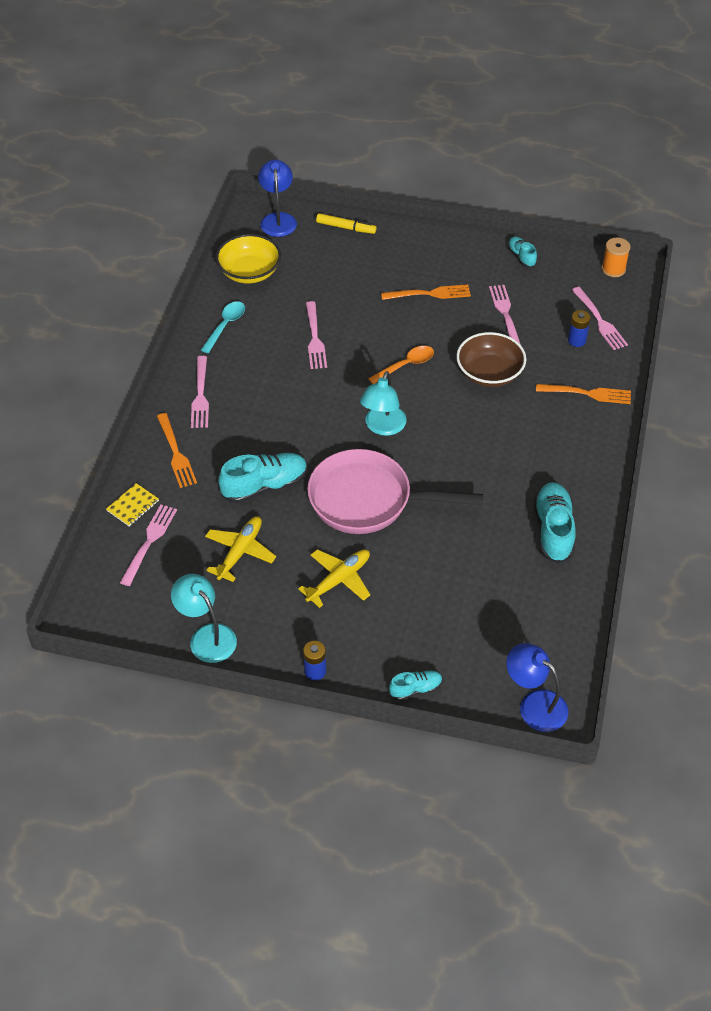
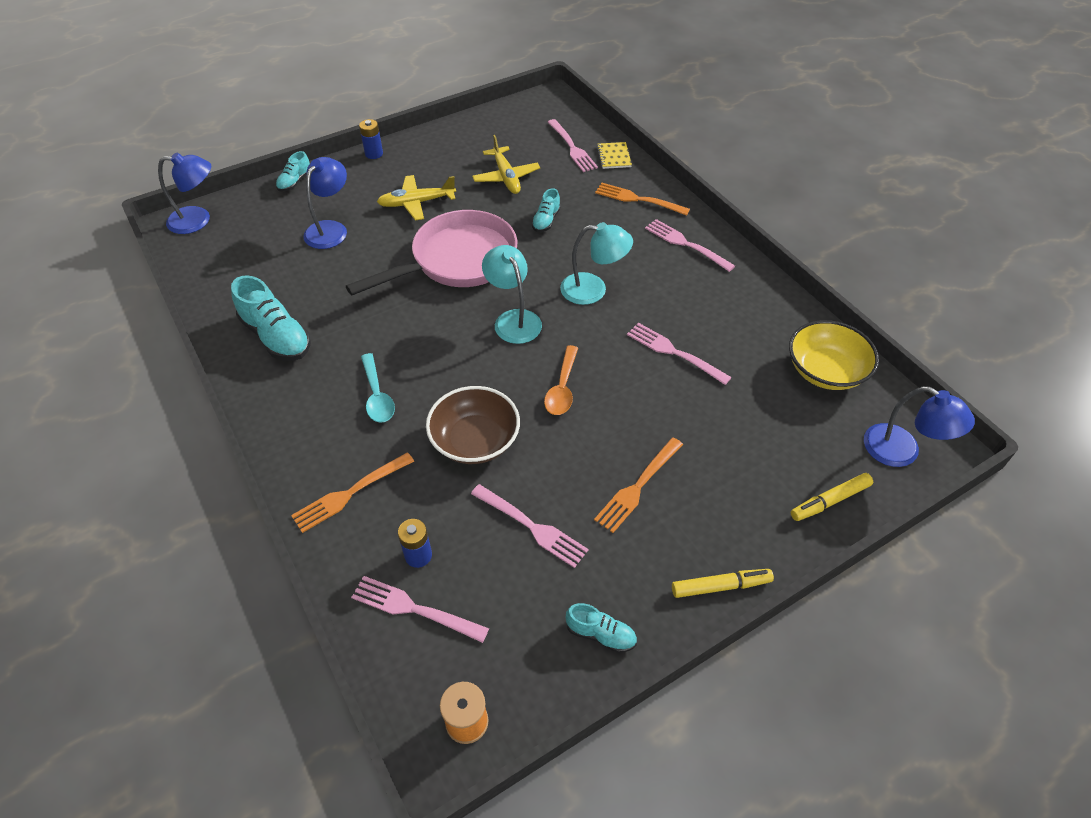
camera: 135 degrees right, 0 degrees up
(207, 636) = (465, 131): turquoise lamp -> turquoise lamp (593, 289)
(225, 325) = (759, 307): turquoise spoon -> turquoise spoon (377, 395)
(265, 486) = (546, 221): turquoise shoe -> turquoise shoe, size x0.55
(338, 580) = (417, 203): yellow plane -> yellow plane turned 75 degrees clockwise
(432, 605) = (330, 229): none -> blue lamp
(445, 236) = (720, 586): none -> yellow marker

